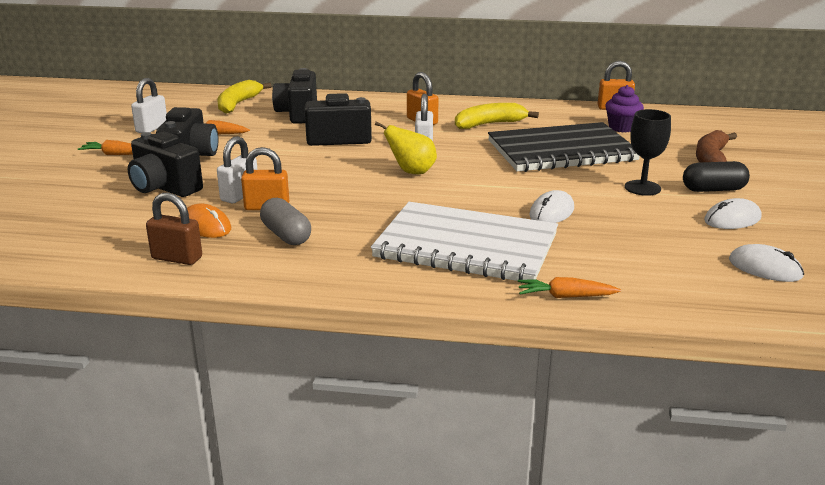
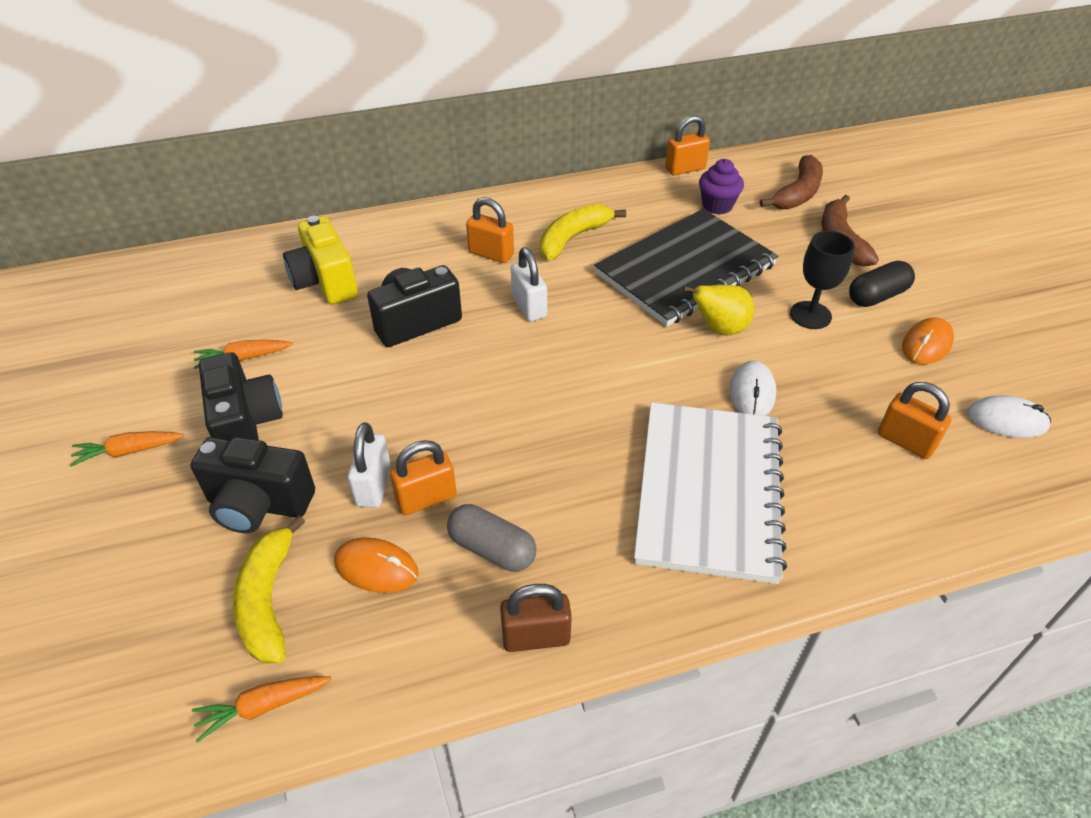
camera: 25 degrees left, 20 degrees up
(152, 128) = (139, 372): white padlock -> none
(177, 258) = (388, 653): brown padlock -> brown padlock (536, 637)
(238, 104) = (225, 280): yellow banana -> yellow banana (268, 600)
(298, 114) = (325, 282): black camera -> yellow camera
(411, 172) = (550, 364): yellow pear -> yellow pear (719, 329)
(466, 246) = (709, 492): white notebook -> white notebook turned 75 degrees counterclockwise
(565, 296) = (867, 545): orange carrot -> orange carrot (262, 707)
(657, 259) = (905, 441): none -> orange padlock
(699, 133) = (797, 193): none -> brown banana
(732, 219) = (926, 344): white mouse -> orange mouse

